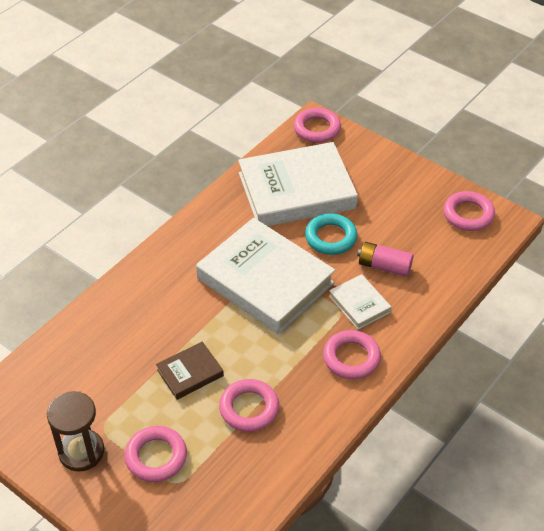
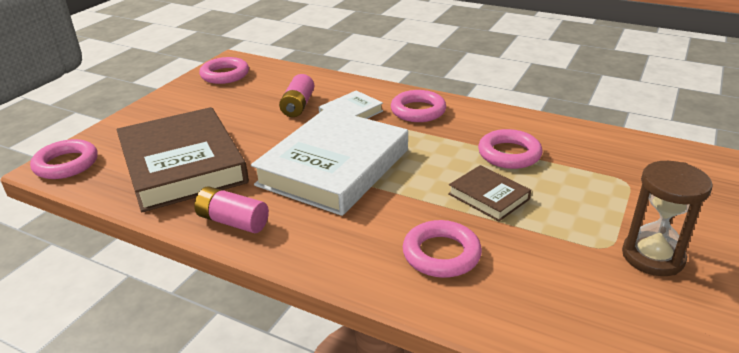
camera: 100 degrees left, 15 degrees down
(156, 457) = (610, 200): pink ring -> pink ring (441, 254)
(211, 219) = (233, 221): none -> pink battery
(296, 191) = (182, 165): white book -> brown book
(331, 237) = (260, 136): turquoise ring -> none

